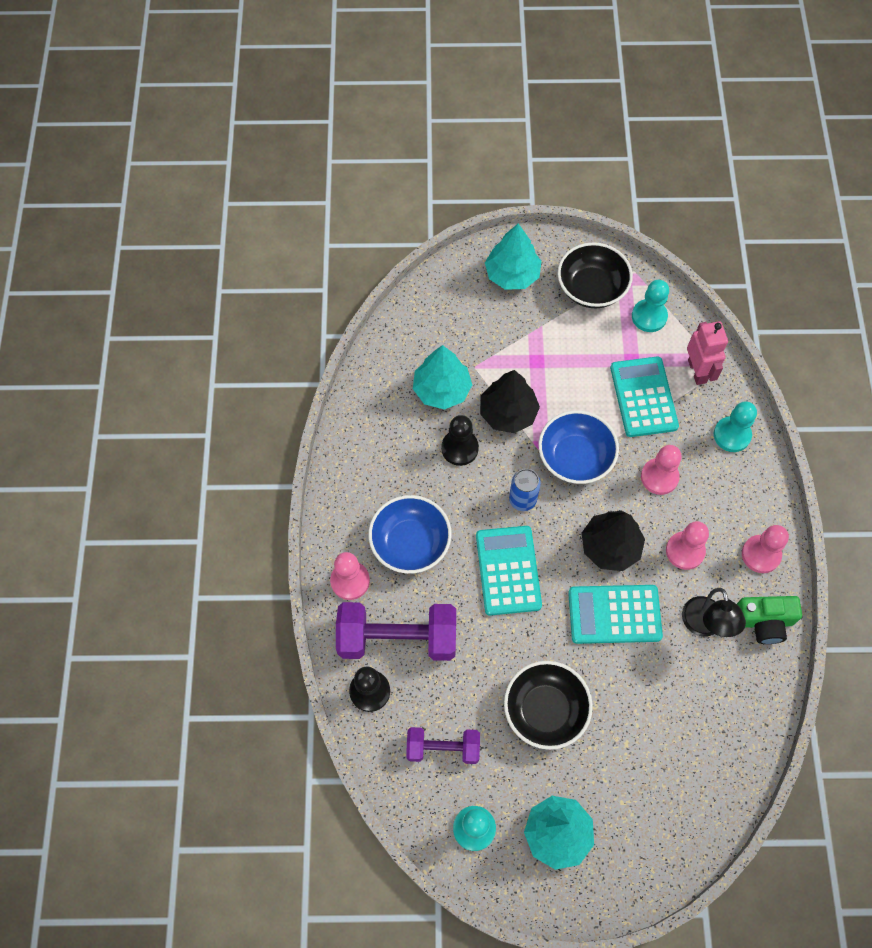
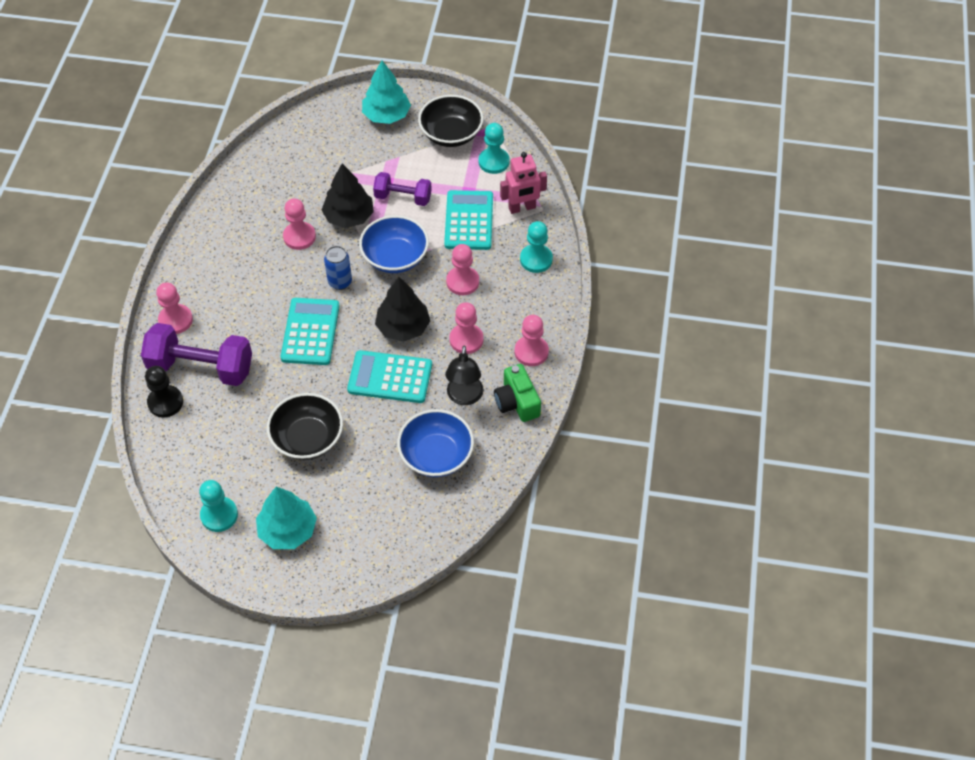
camera: 10 degrees right, 10 degrees down
(410, 543) = (235, 300): blue bowl -> blue bowl (436, 455)
(441, 390) = (298, 192): turquoise tree -> none
(443, 748) = (212, 453): purple dumbbell -> purple dumbbell (403, 197)
(459, 448) = (299, 237): black pawn -> pink pawn
(697, 371) = (522, 208): pink robot -> pink robot turned 75 degrees clockwise
(763, 622) = (517, 402): green camera -> green camera turned 60 degrees clockwise

